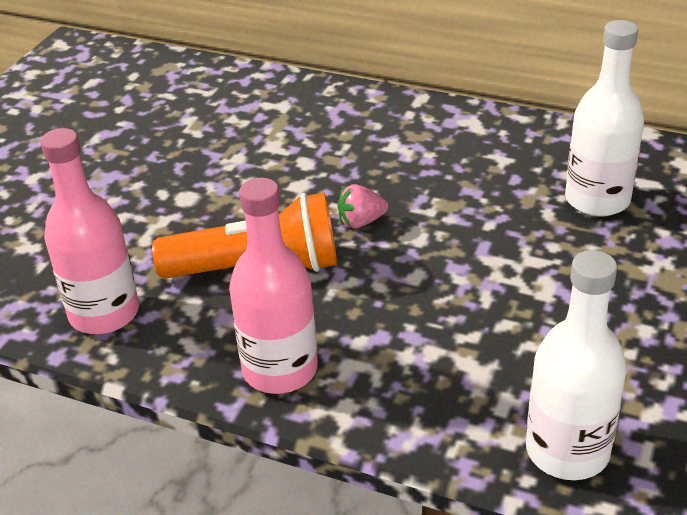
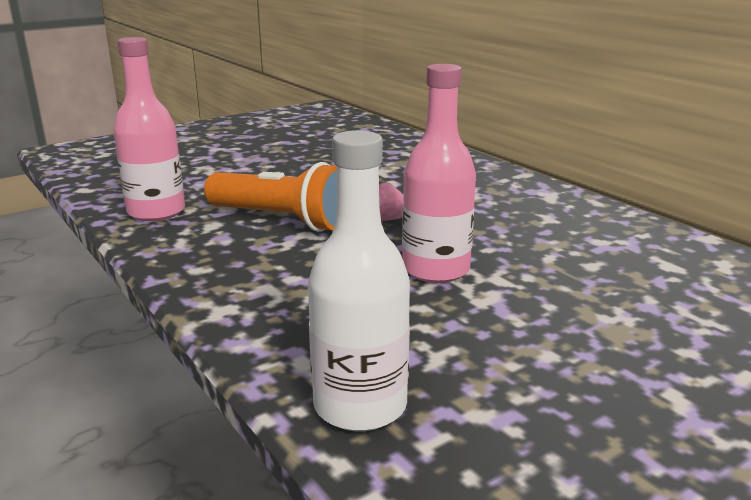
camera: 30 degrees right, 15 degrees down
(280, 369) = (215, 273): pink bottle -> pink bottle (436, 269)
(597, 200) = (606, 262): white bottle -> none

